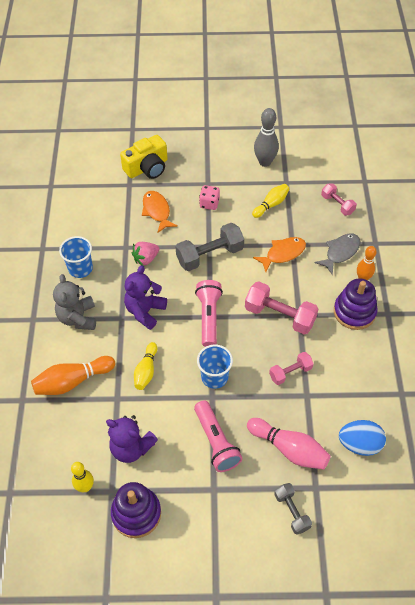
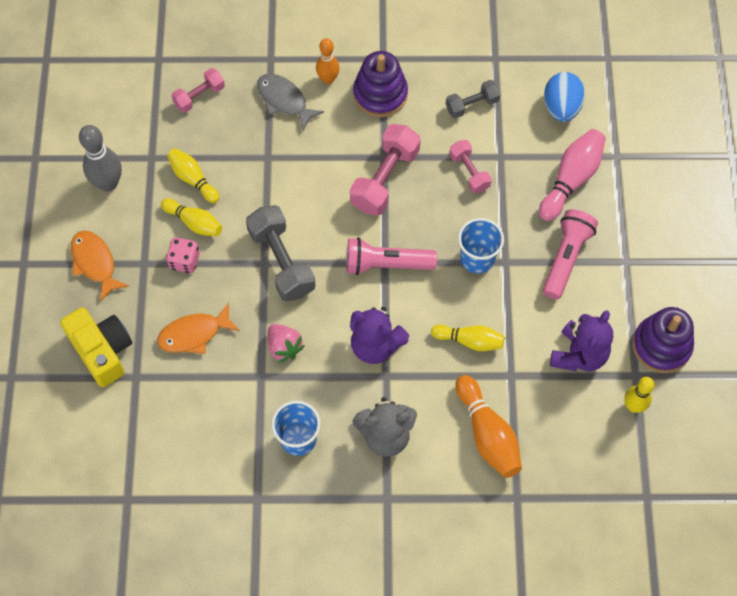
camera: 90 degrees left, 10 degrees up
(216, 442) = (566, 258): pink flashlight -> pink flashlight turned 45 degrees counterclockwise
(238, 207) = (194, 222): none -> yellow bowling pin
(283, 254) = (283, 169): orange fish -> orange fish (95, 263)
(291, 511) = (646, 182): grey dumbbell -> grey dumbbell (472, 105)

